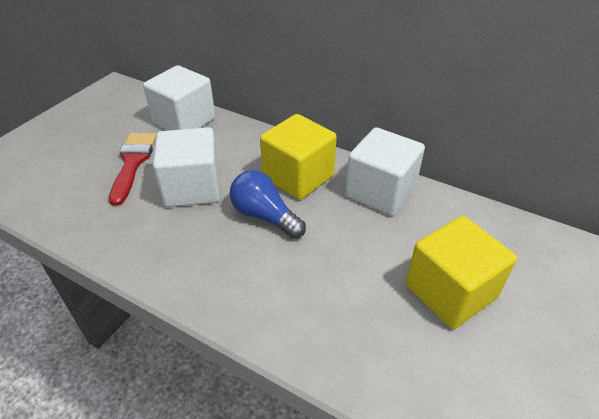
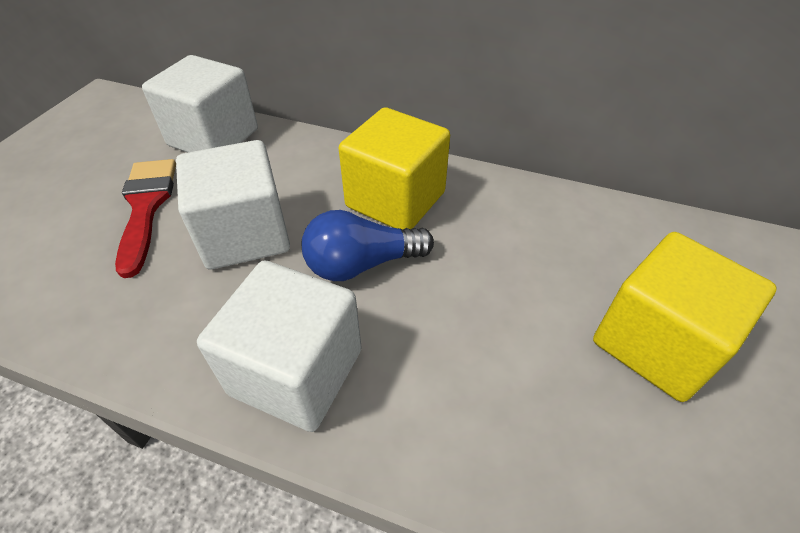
camera: 10 degrees left, 5 degrees up
(264, 216) = (362, 264): blue light bulb -> blue light bulb turned 45 degrees counterclockwise
(380, 192) = (514, 207): white cube -> white cube (296, 372)

